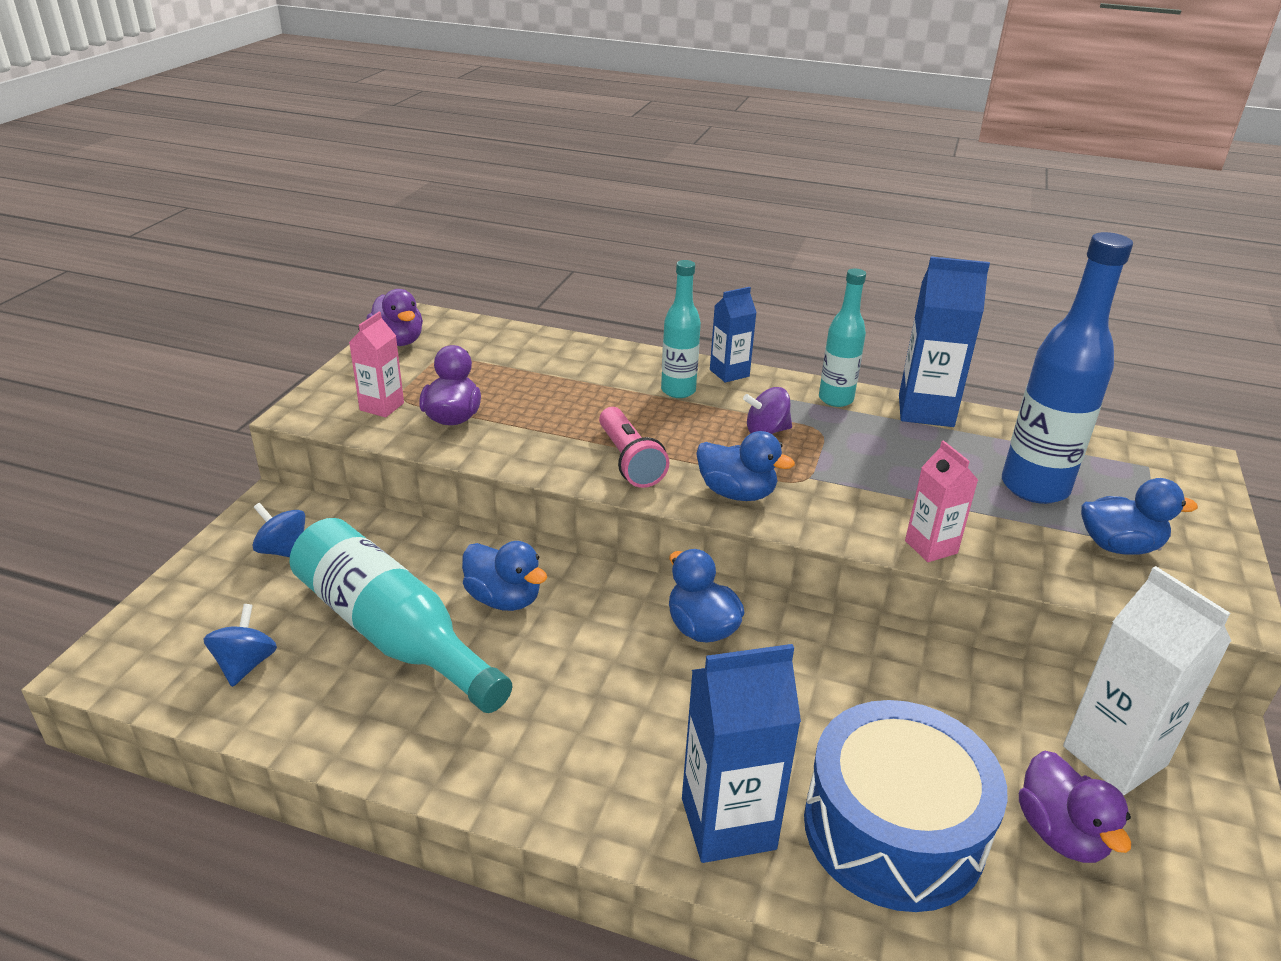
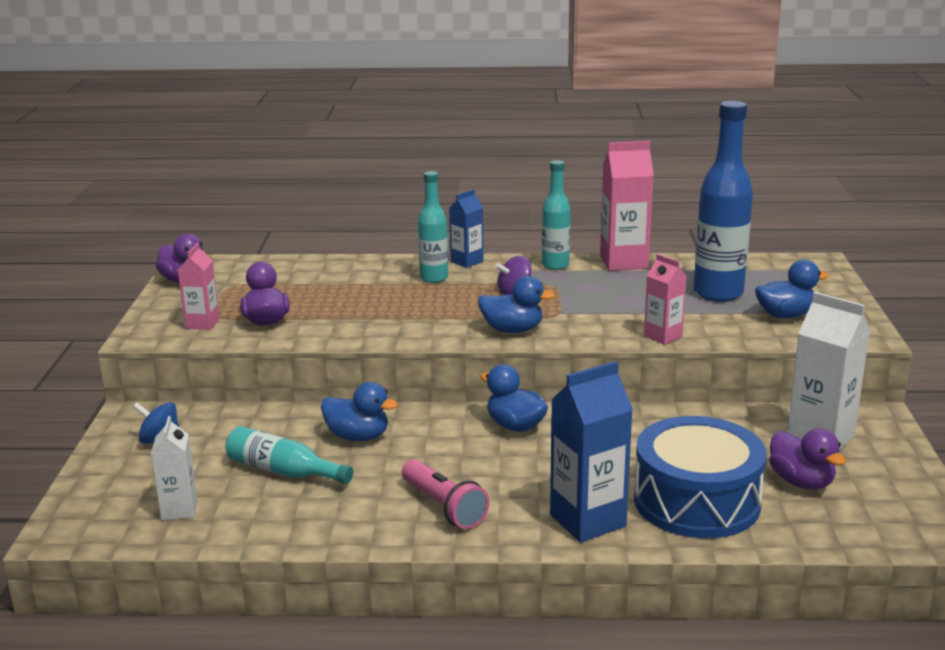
camera: 15 degrees left, 10 degrees down
(245, 664) = (179, 510): blue spinning top -> white carton
(392, 632) = (283, 471): turquoise bottle -> turquoise bottle, size x0.59
(629, 461) = (422, 324): pink flashlight -> pink flashlight (444, 507)
(925, 411) = (623, 262): blue carton -> pink carton

